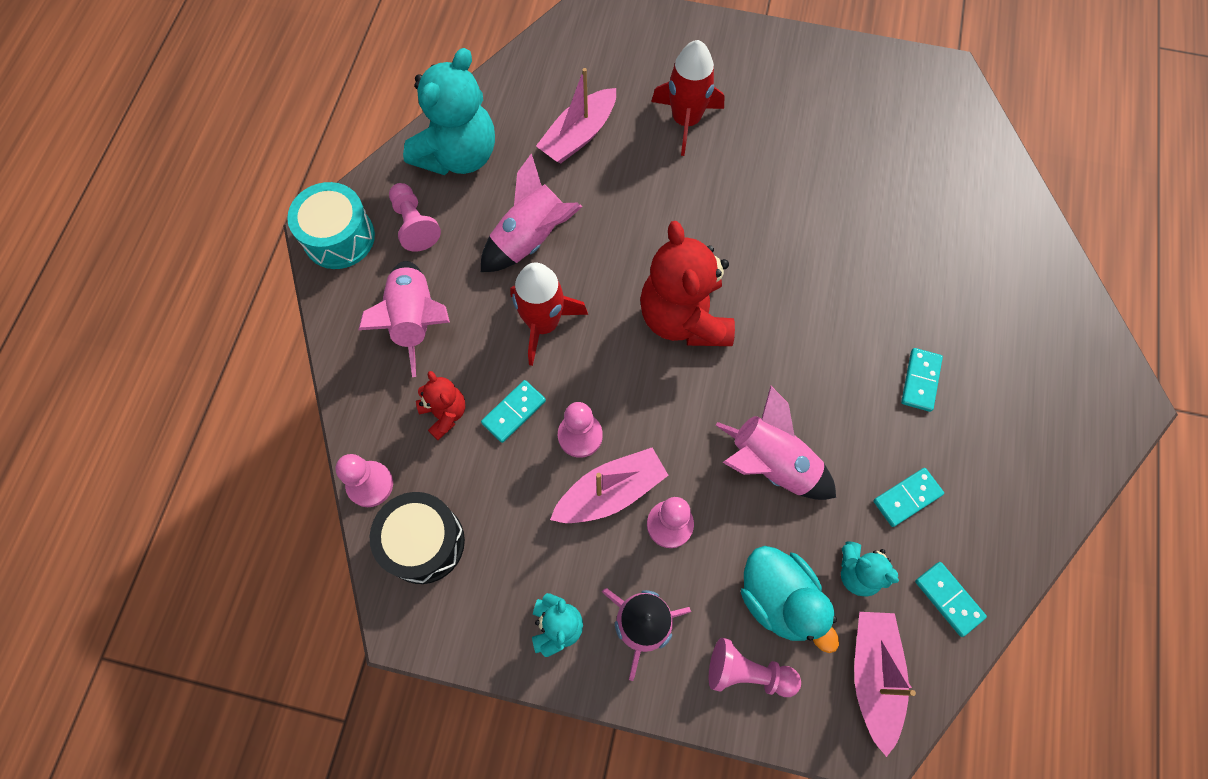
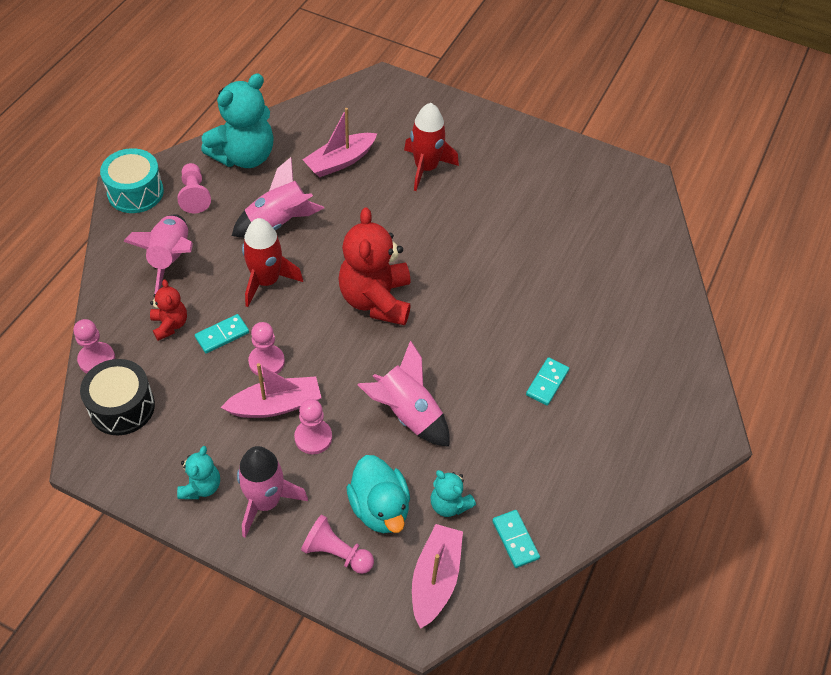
camera: 10 degrees right, 15 degrees down
(907, 497) = (507, 461): turquoise domino -> none

